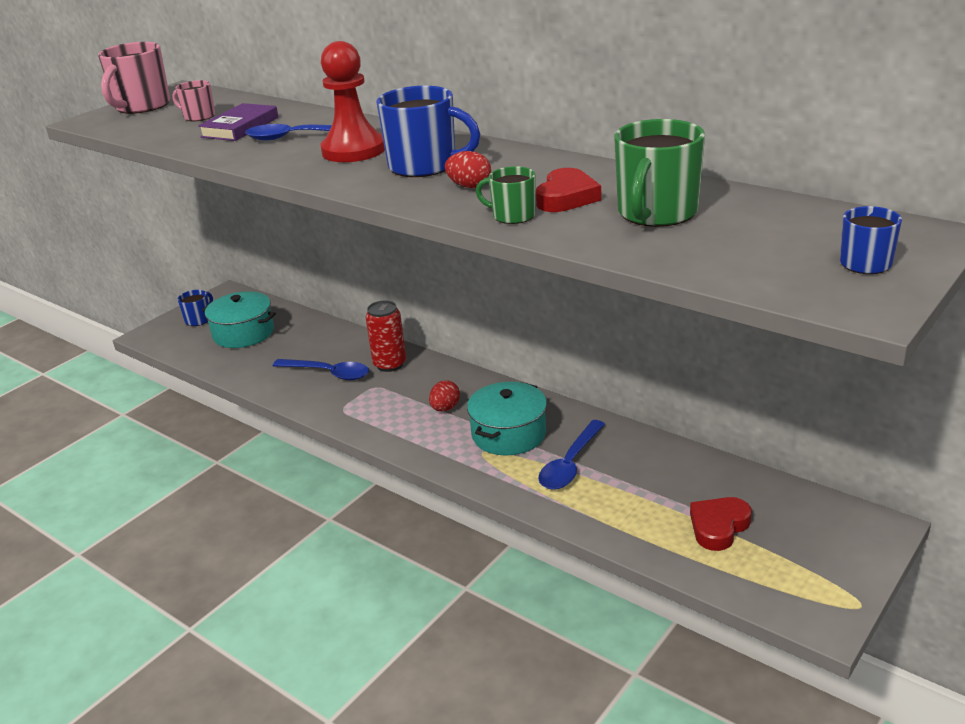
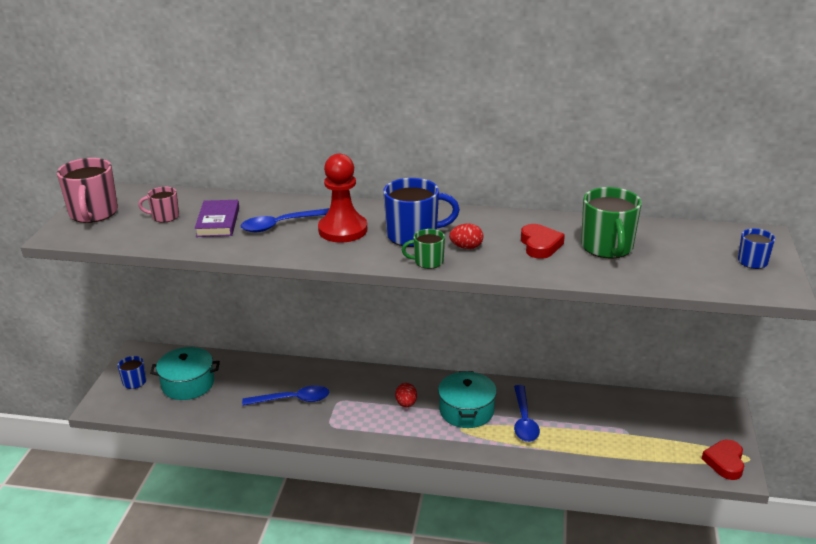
camera: 30 degrees left, 0 degrees up
(390, 364) = (334, 380): red can -> none
(512, 216) = (522, 266): green mug -> green mug (428, 262)
(718, 527) = (643, 435): red heart -> red heart (725, 462)

